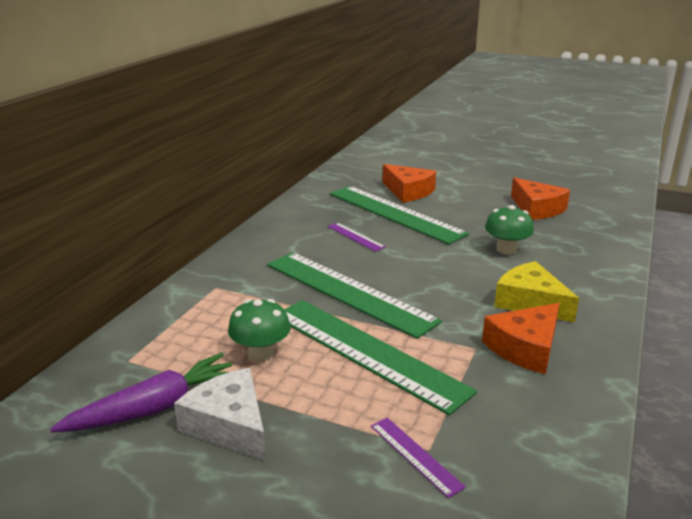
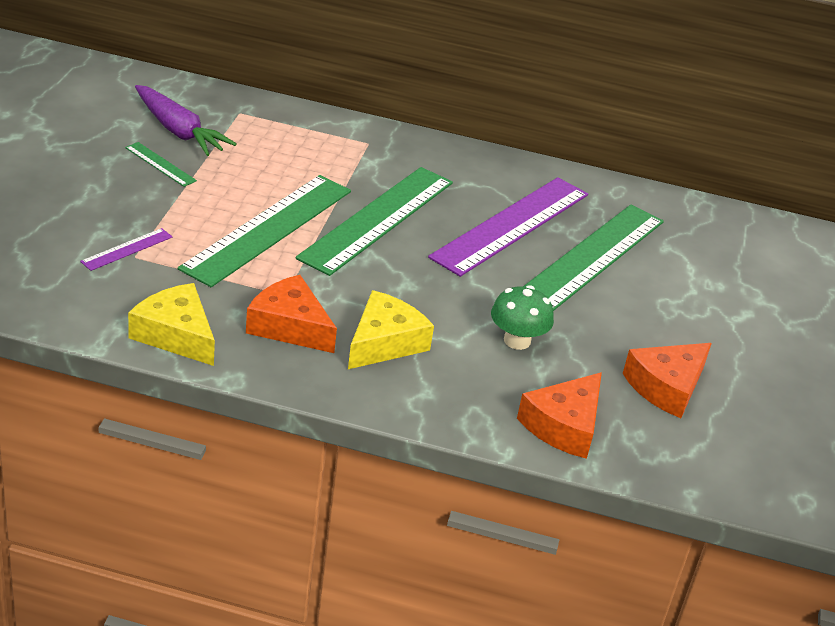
camera: 75 degrees right, 10 degrees up
(229, 425) = (160, 164): white cheese -> green ruler
(261, 353) = (258, 173): green mushroom -> none
(355, 237) = (511, 225): purple ruler -> purple ruler, size x2.38
(408, 191) = (673, 271): orange cheese -> orange cheese (564, 426)
(566, 419) = (176, 335): none -> yellow cheese

